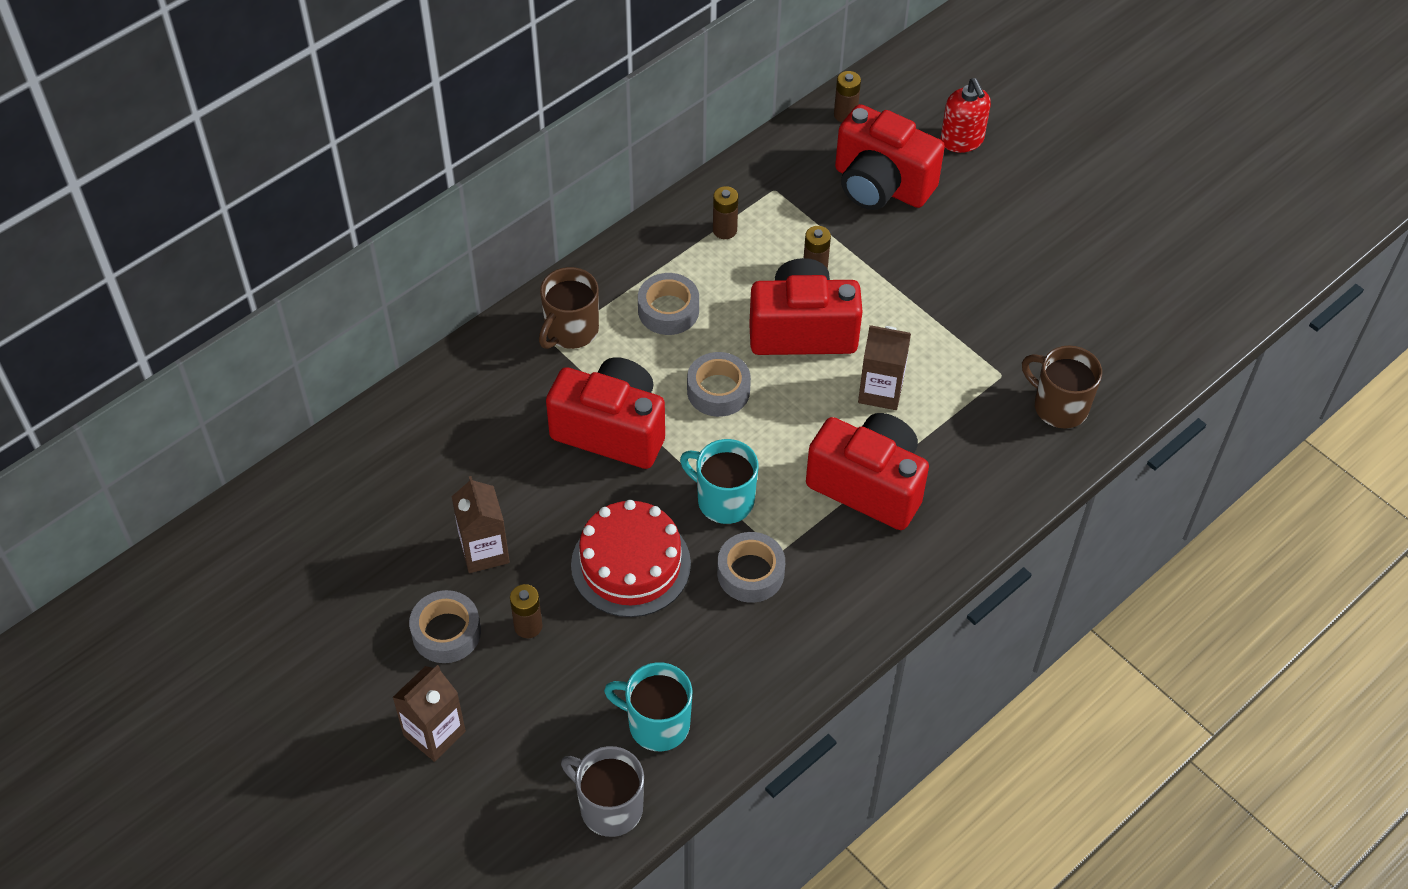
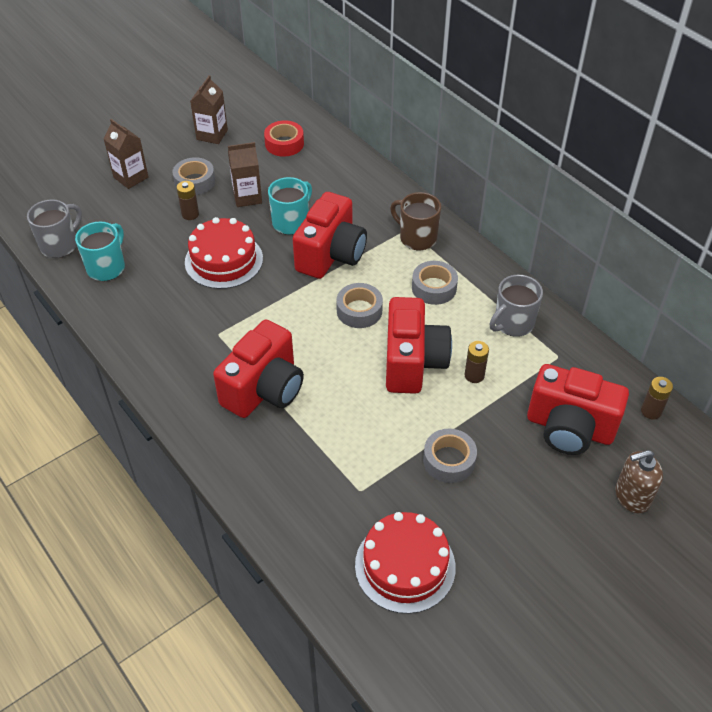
camera: 95 degrees right, 5 degrees down
(348, 514) = (284, 144): none -> red tape
(724, 230) = (513, 323): brown battery -> grey mug
(724, 500) = (265, 308): turquoise mug -> turquoise mug (291, 222)
(750, 573) = (204, 318): grey tape -> grey tape (449, 460)
(880, 391) = (350, 405): brown carton -> brown carton (212, 135)
(881, 185) = (569, 428): red camera -> red camera turned 105 degrees counterclockwise
(962, 140) = (632, 496): red soap dispenser -> brown soap dispenser
(1059, 406) = (323, 528): brown mug -> none
(1088, 330) = (405, 566): none -> red cake

